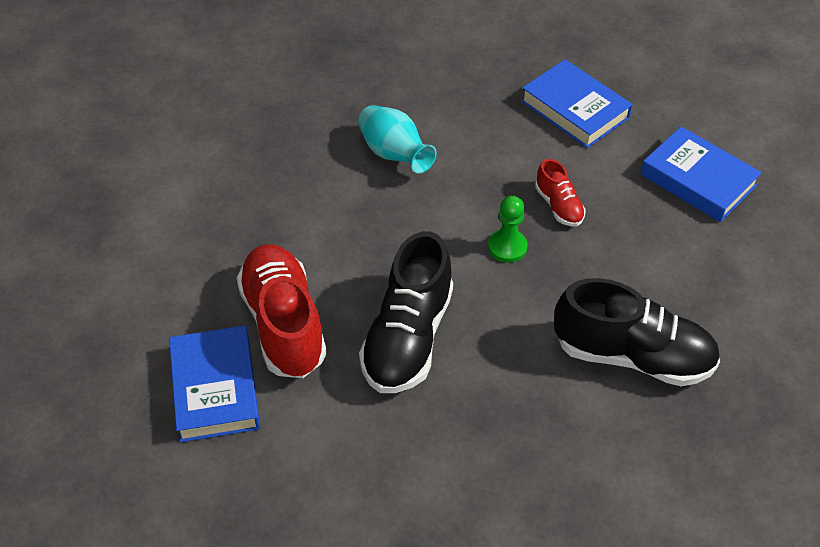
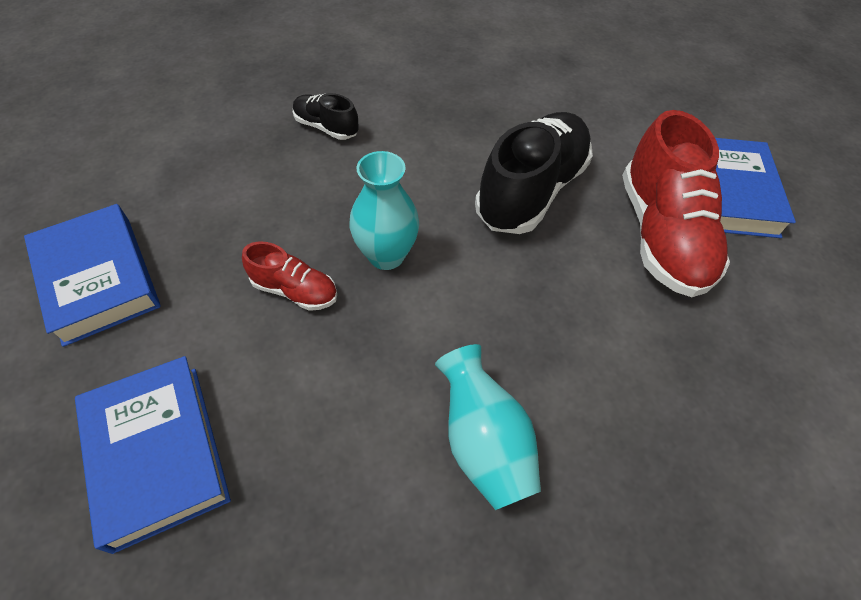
camera: 165 degrees left, 5 degrees up
(507, 247) = (386, 255): green pawn -> turquoise vase
(558, 206) = (295, 290): red shoe -> red shoe turned 120 degrees clockwise
(632, 356) = (326, 127): black shoe -> black shoe, size x0.49

